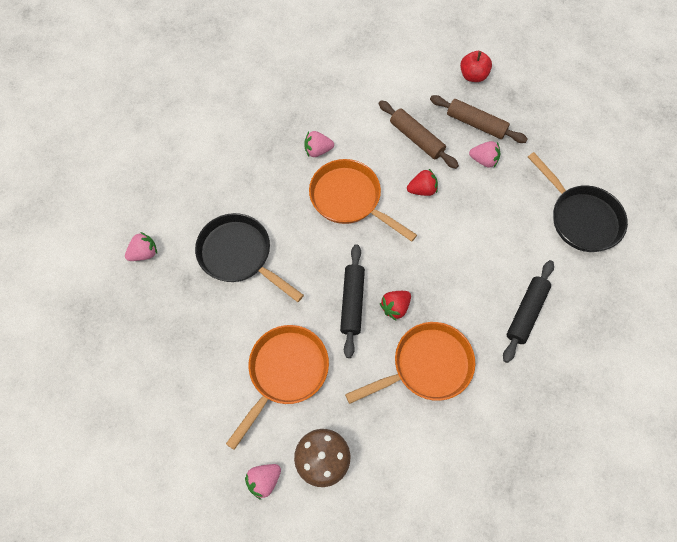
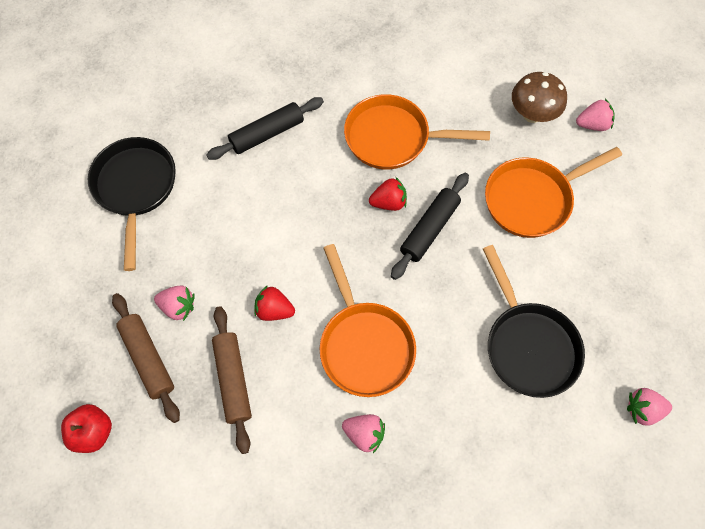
camera: 150 degrees left, 0 degrees up
(483, 160) = (178, 307): pink strawberry -> pink strawberry turned 150 degrees clockwise

